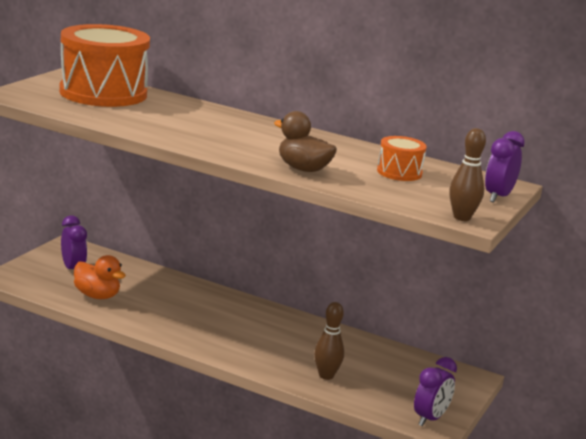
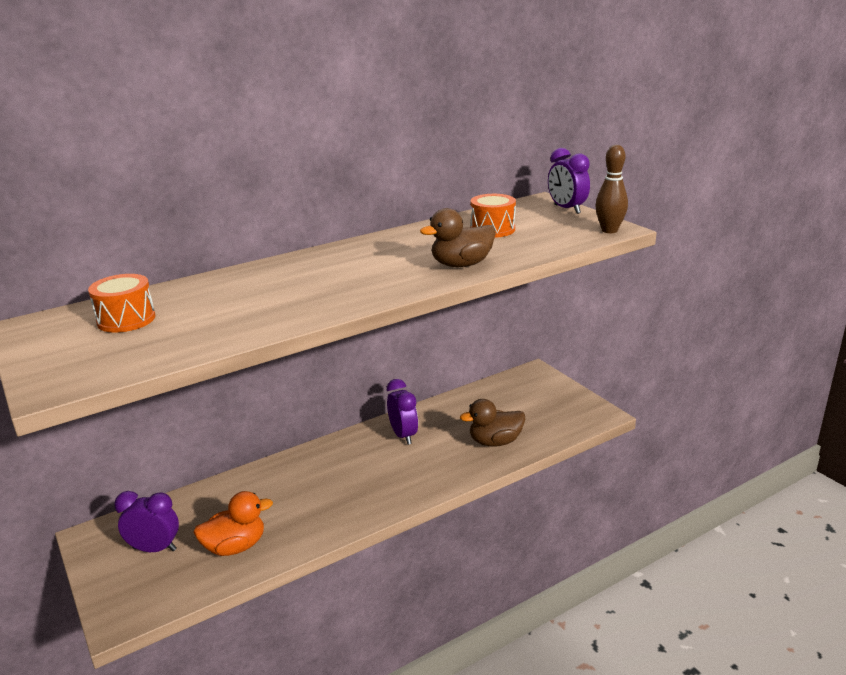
camera: 55 degrees left, 5 degrees up
(103, 93) = (126, 319): orange drum -> orange drum, size x0.46
(326, 375) = (495, 442): brown bowling pin -> brown duck
(430, 418) = (587, 412): purple clock -> purple clock (403, 435)

